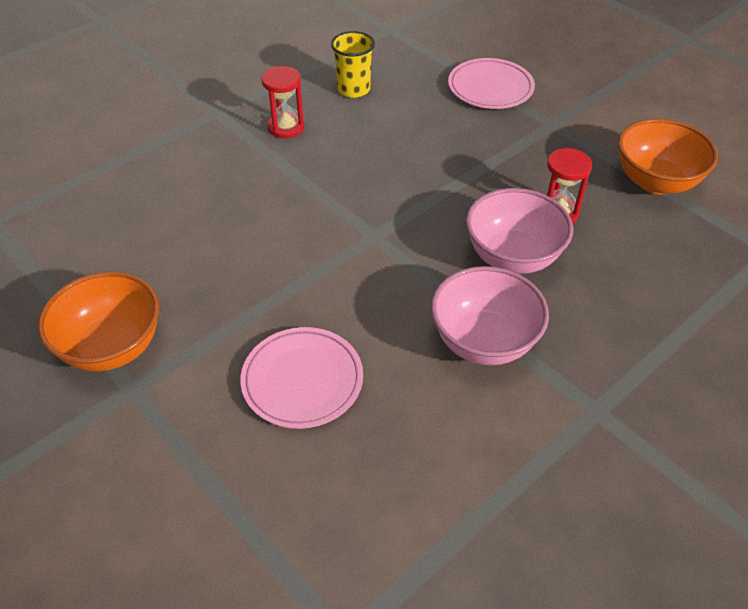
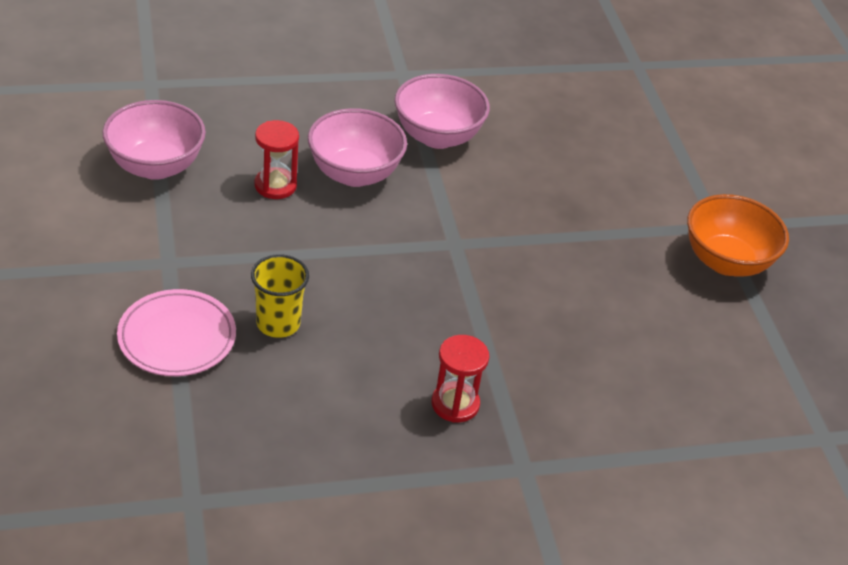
camera: 155 degrees left, 5 degrees down
(302, 380) = (588, 175): pink plate -> none
(353, 89) = (335, 419): yellow cup -> yellow cup (278, 323)
(655, 182) = (156, 166): orange bowl -> pink bowl

